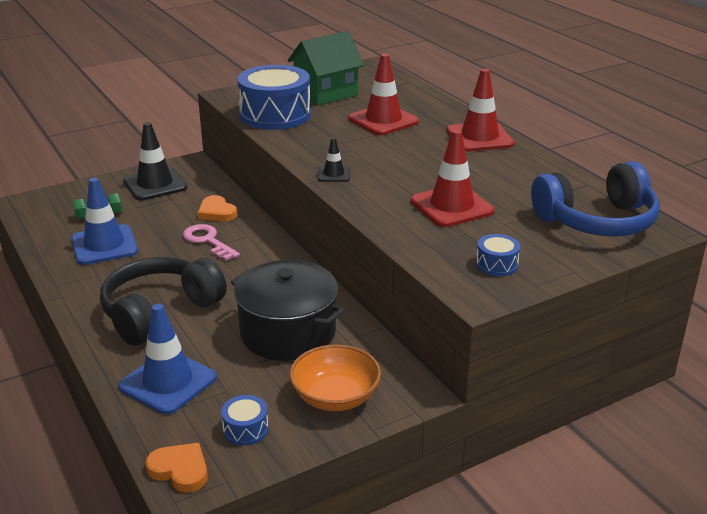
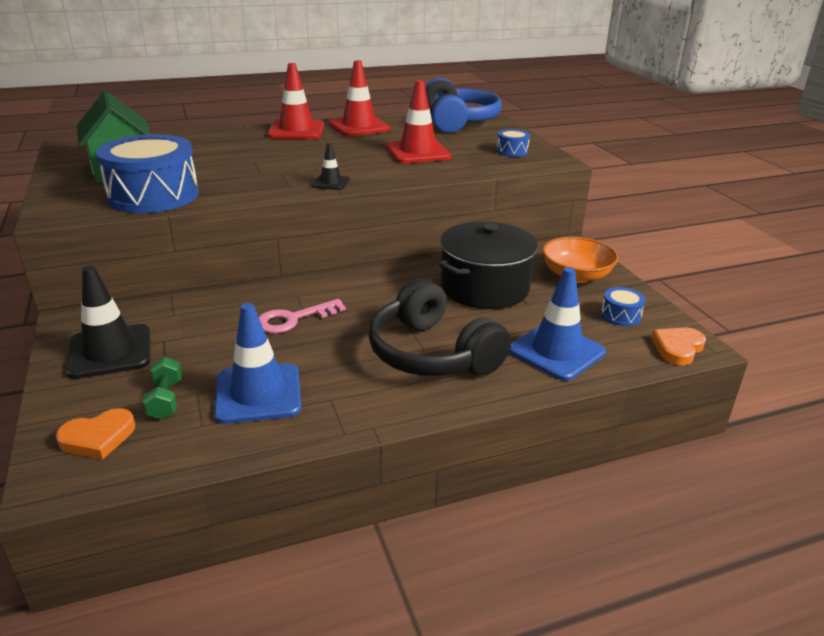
camera: 80 degrees left, 0 degrees up
(216, 212) = (228, 310): orange heart -> orange heart (98, 437)
(383, 120) = (224, 155): red traffic cone -> red traffic cone (359, 126)

